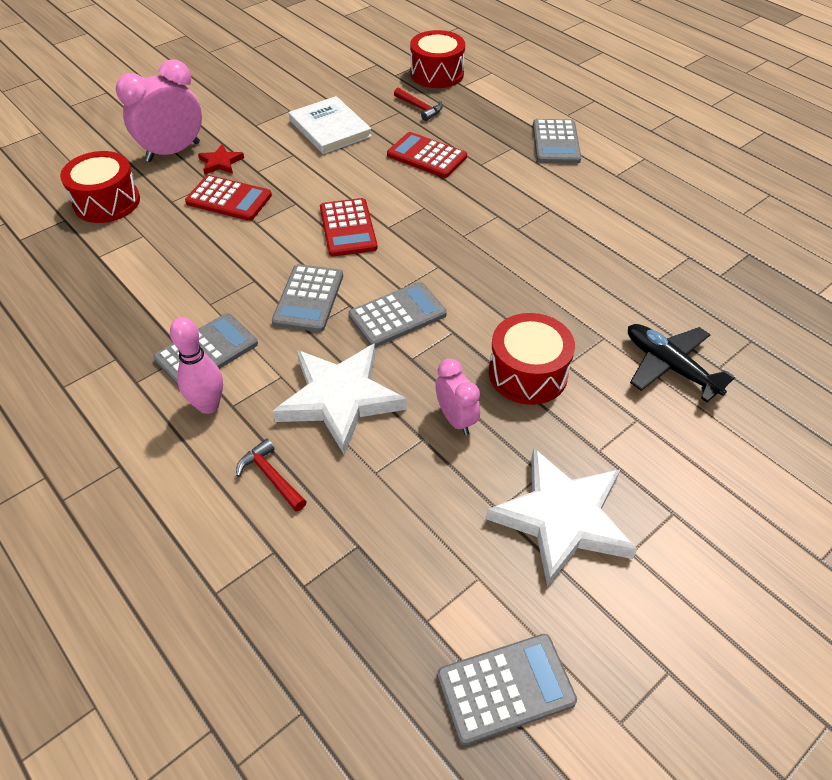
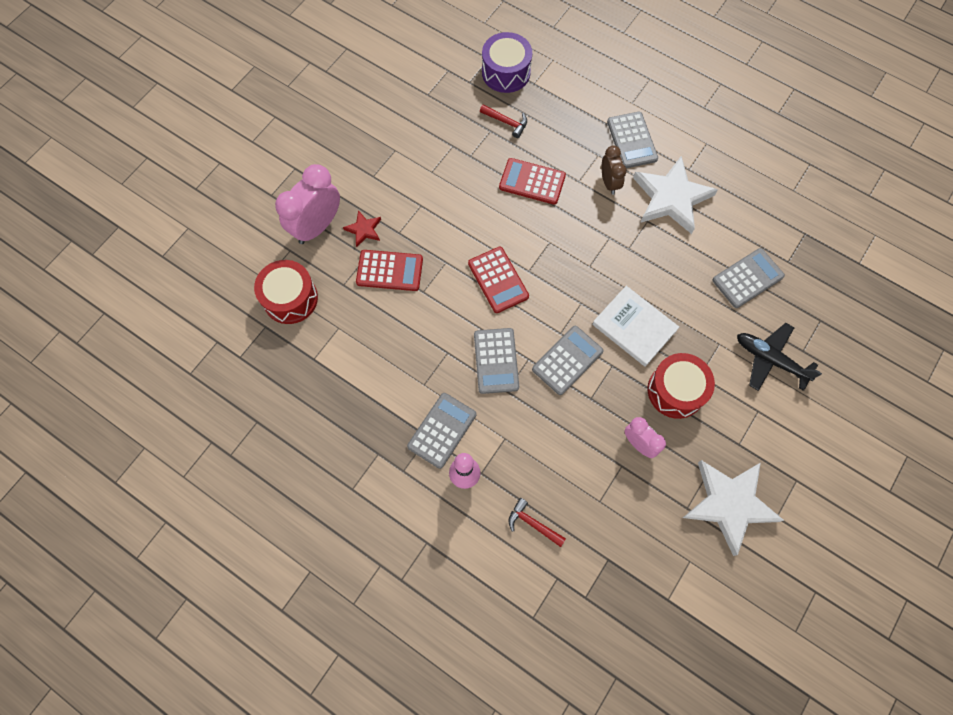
camera: 15 degrees left, 20 degrees up
(330, 128) = (439, 166): white book -> white book (634, 327)
(340, 399) = (554, 447): white star -> white star (671, 198)
(437, 74) = (506, 72): red drum -> purple drum
(505, 688) = (727, 629): grey calculator -> grey calculator (747, 278)
(516, 171) = (609, 183): none -> brown clock

